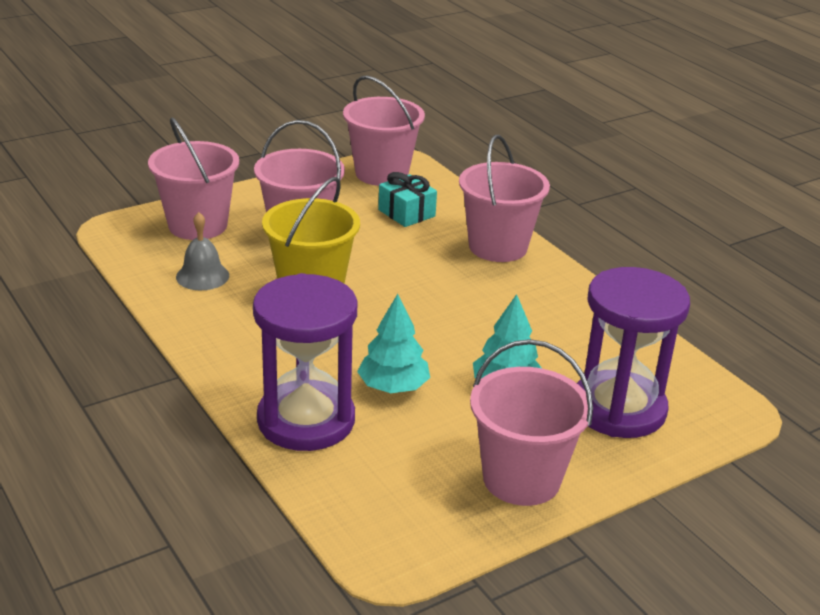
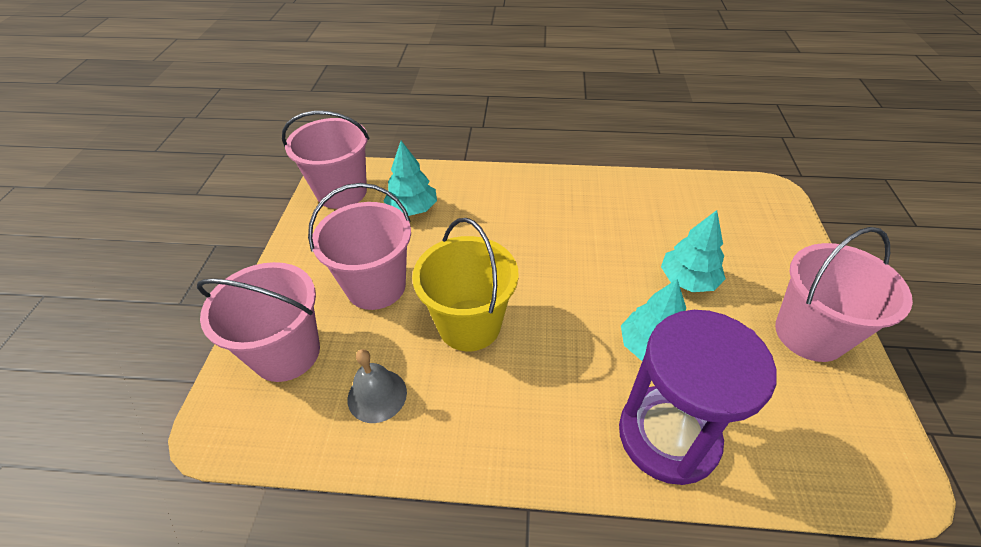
camera: 50 degrees left, 15 degrees up
(406, 213) = (412, 209): turquoise gift -> turquoise tree
(498, 247) = (504, 188): pink bucket -> none
(618, 409) = (744, 239): purple hourglass -> none

